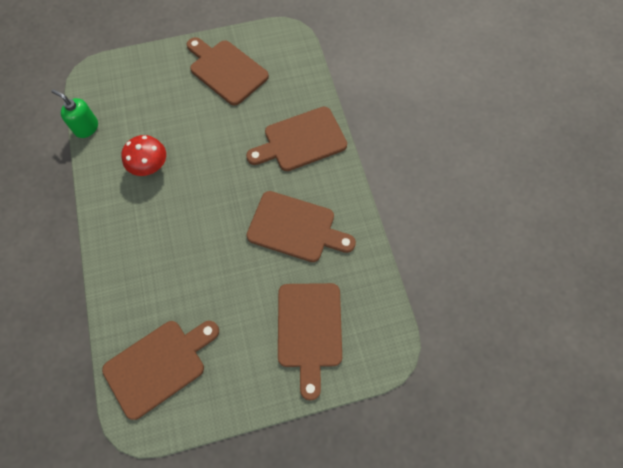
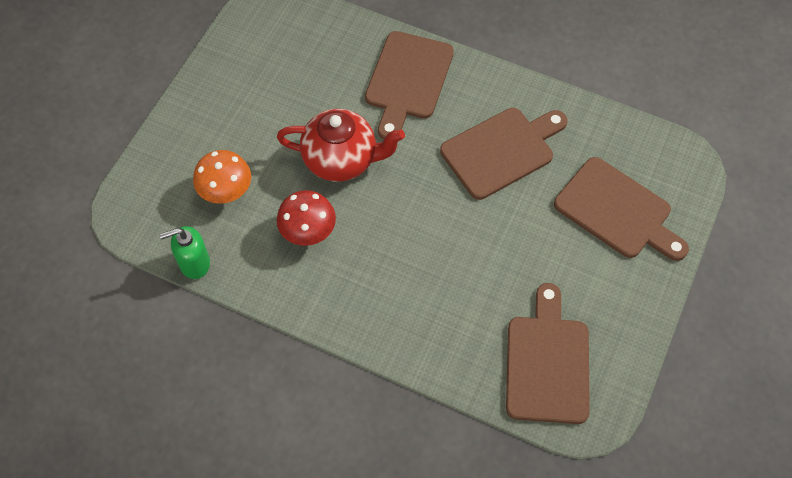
camera: 50 degrees left, 5 degrees down
(144, 108) = (226, 191): none -> orange mushroom
(213, 148) = (341, 160): none -> red teapot
(226, 70) = (255, 86): brown cutting board -> none

